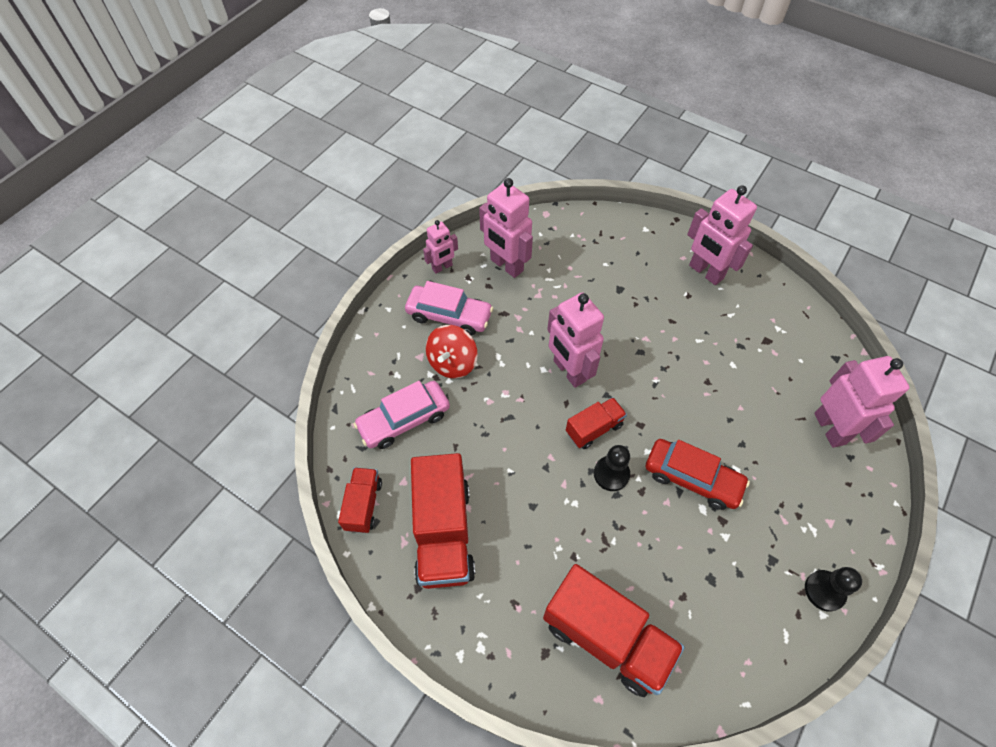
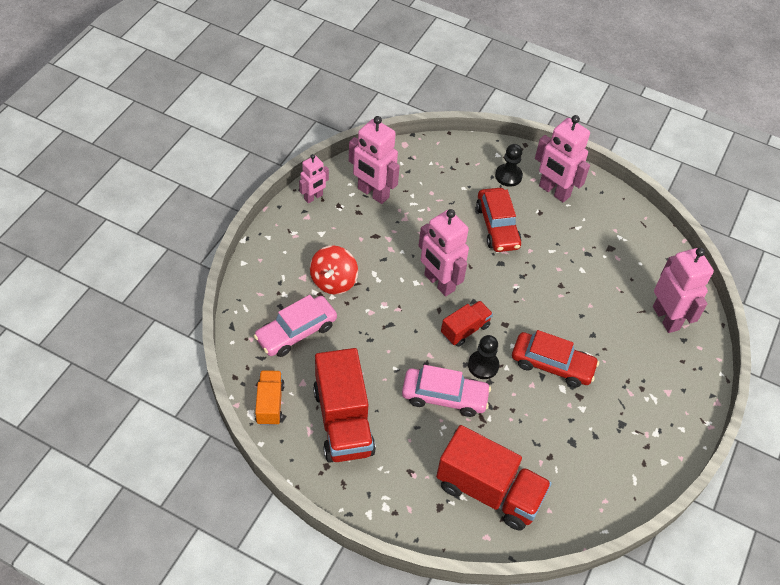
camera: 10 degrees left, 5 degrees down
(363, 505) = (270, 404): red truck -> orange truck
(449, 315) = (325, 240): pink car -> pink car (444, 397)
(639, 309) = (497, 226): none -> red car
(824, 591) = (664, 444): black pawn -> black pawn (508, 176)

